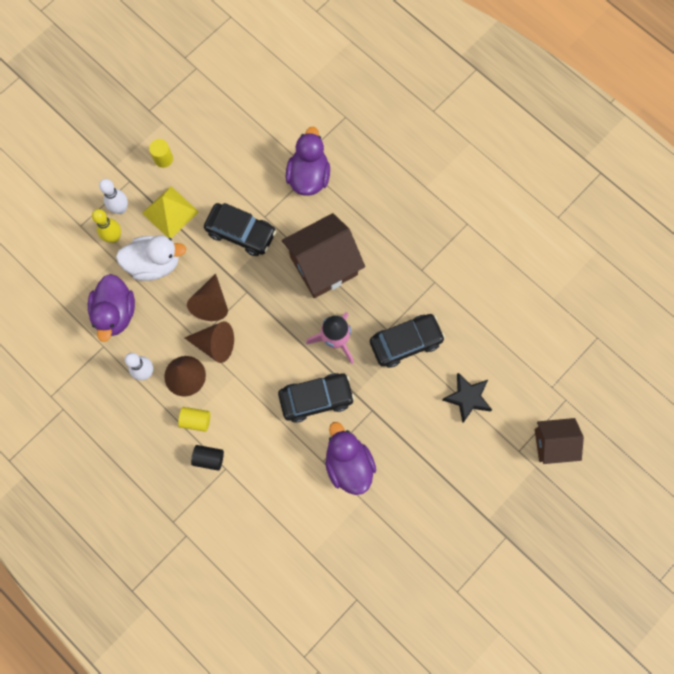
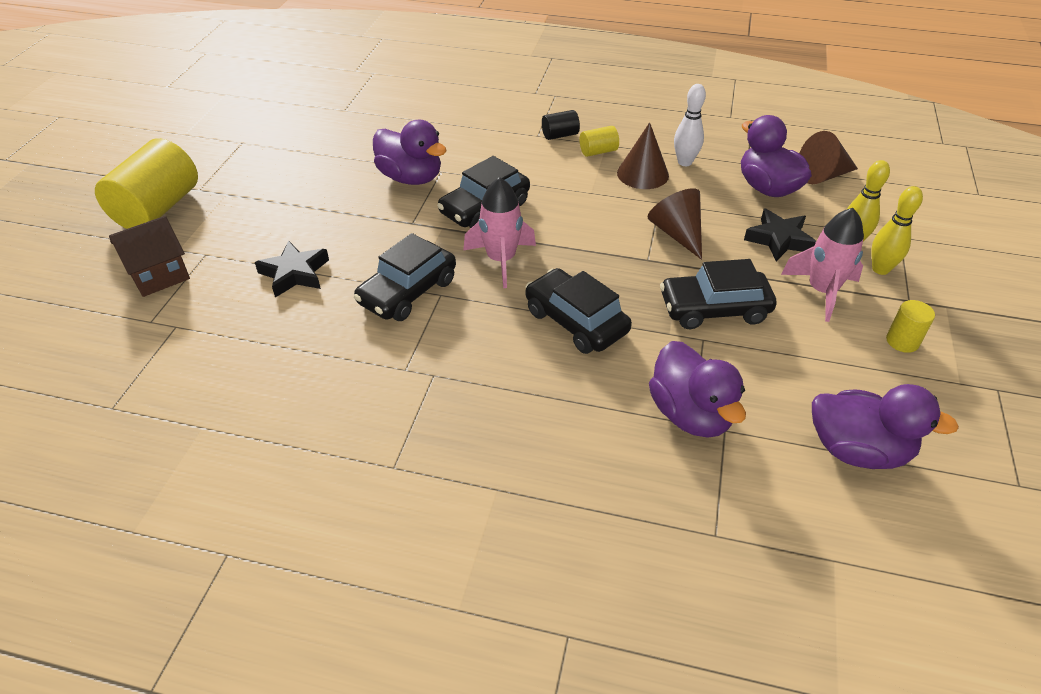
camera: 150 degrees right, 30 degrees down
(120, 209) = (880, 269): white bowling pin -> yellow bowling pin
(154, 264) = (779, 239): white duck -> black star
(170, 212) = (821, 291): yellow pyramid -> pink rocket
(215, 344) = (637, 206): brown cone -> brown cone (822, 175)
(248, 118) = (857, 450): none -> purple duck
(323, 266) = (576, 321): brown house -> black car
(540, 526) = (158, 209): none -> yellow cylinder

